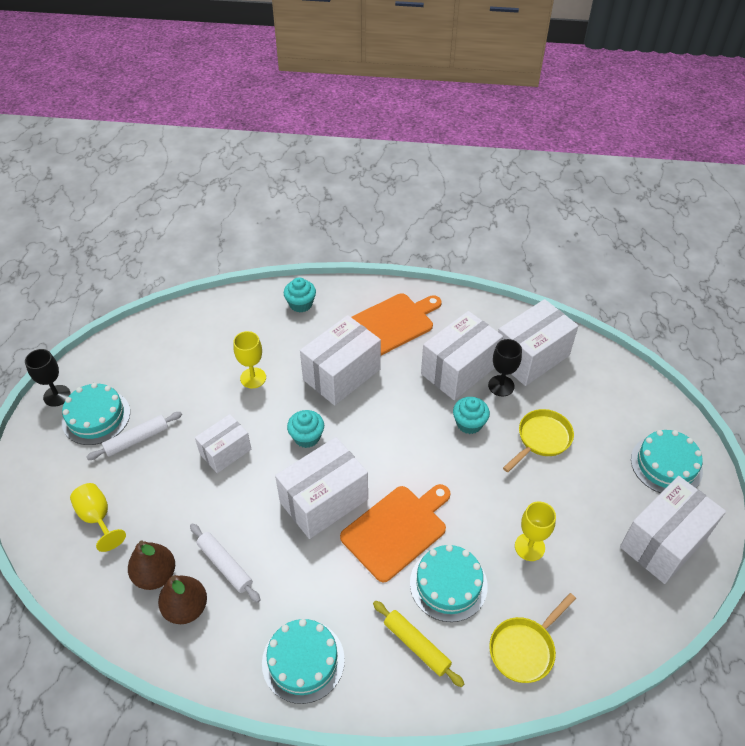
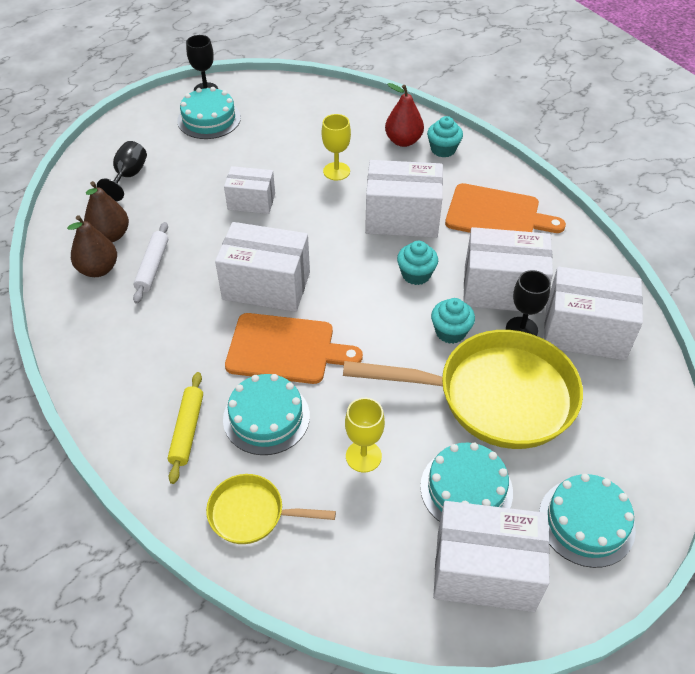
camera: 50 degrees right, 0 degrees up
(97, 517) = (128, 176): yellow goblet -> black goblet
(137, 439) = (212, 150): white rolling pin -> none
(267, 318) = (403, 141): none -> red pear
(303, 661) = (112, 364): turquoise cake -> turquoise cake (466, 489)
(307, 437) = (315, 237): turquoise cupcake -> turquoise cupcake (416, 274)
(541, 439) = (496, 396): yellow pan -> yellow pan, size x2.02

